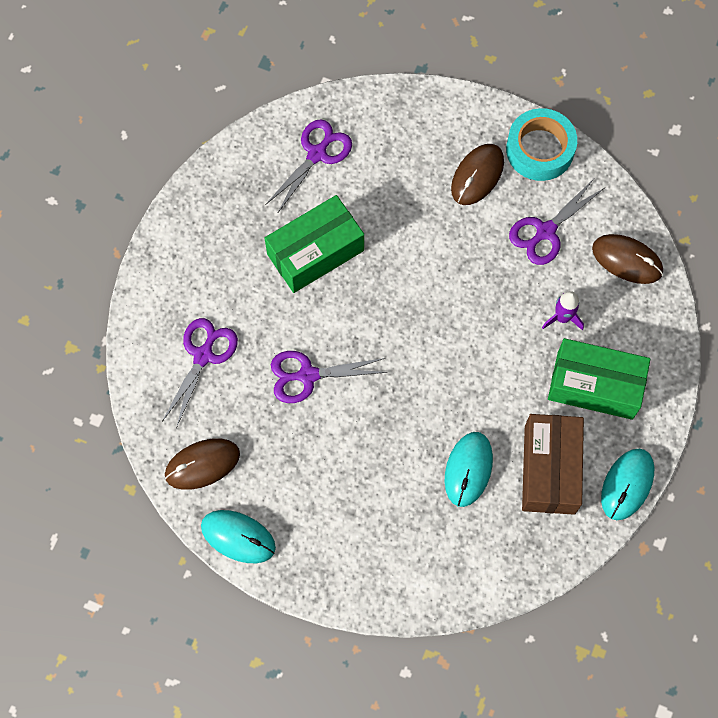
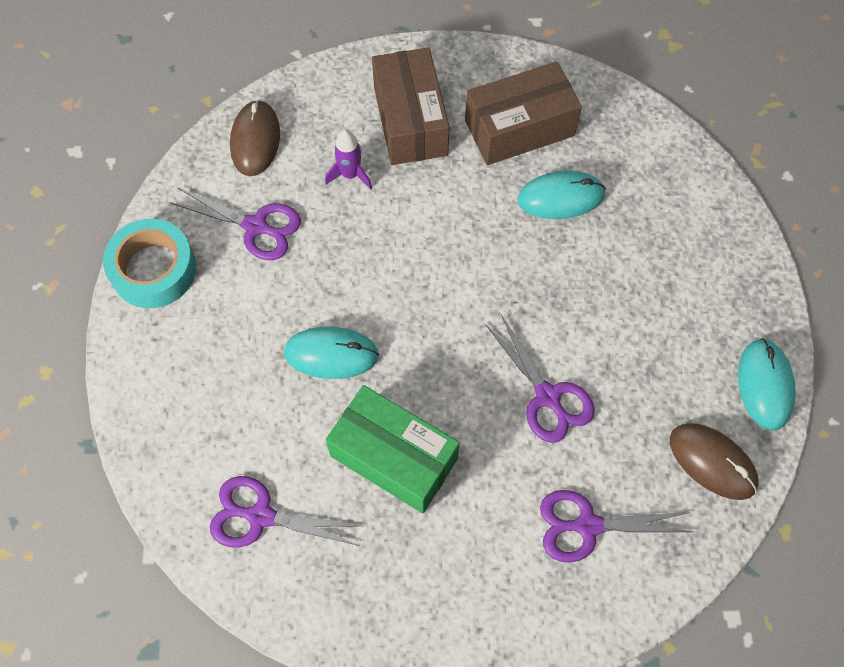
camera: 115 degrees left, 5 degrees down
(477, 175) = (214, 321): brown mouse -> none
(594, 385) = (410, 121): green box -> brown box
(627, 484) = (497, 61): turquoise mouse -> turquoise mouse (331, 354)

